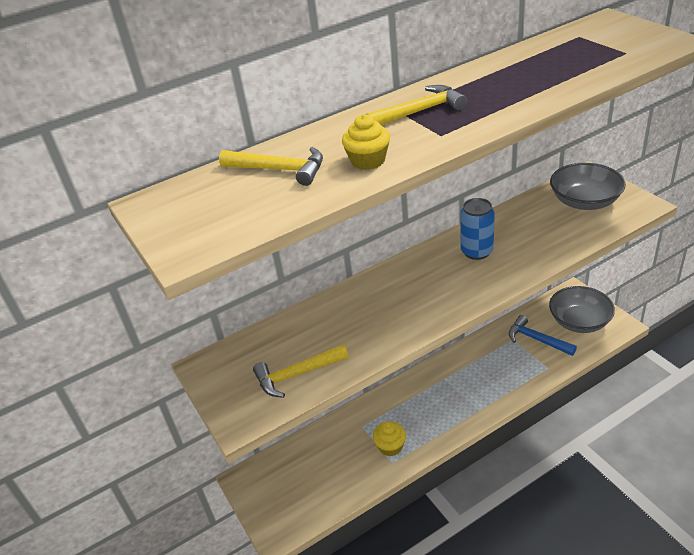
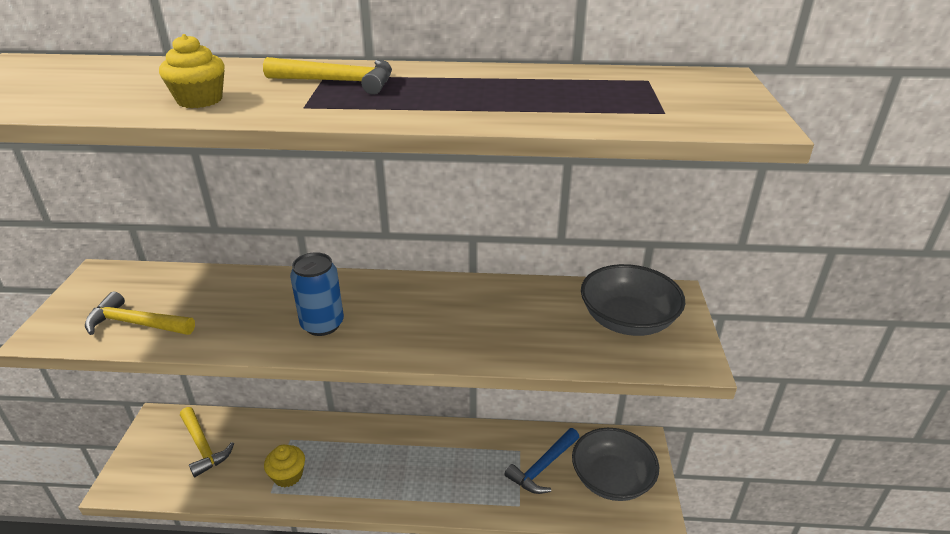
camera: 30 degrees right, 5 degrees down
(280, 170) = (134, 78): yellow hammer -> yellow hammer (203, 446)
(477, 251) = (441, 307): blue can -> blue can (322, 324)
(536, 339) = (543, 467): blue hammer -> blue hammer turned 120 degrees counterclockwise

